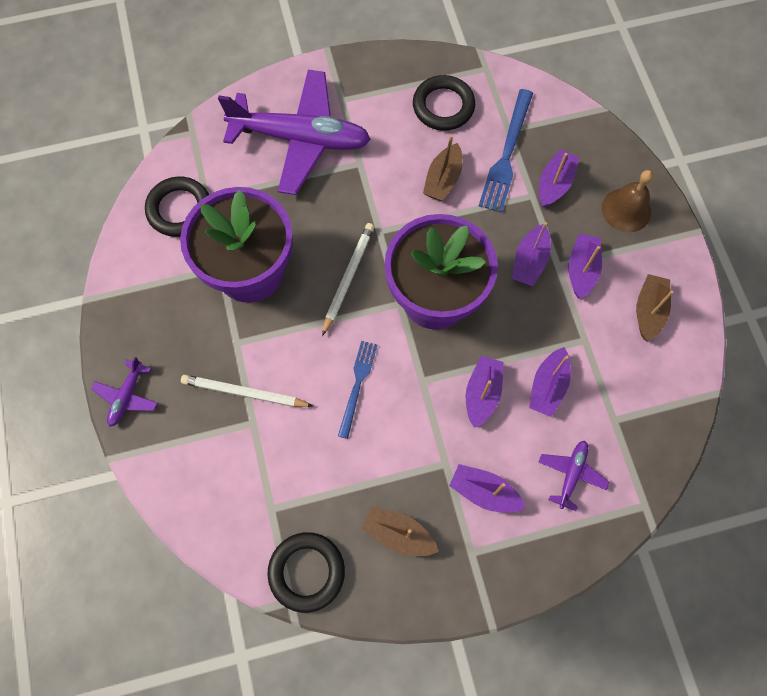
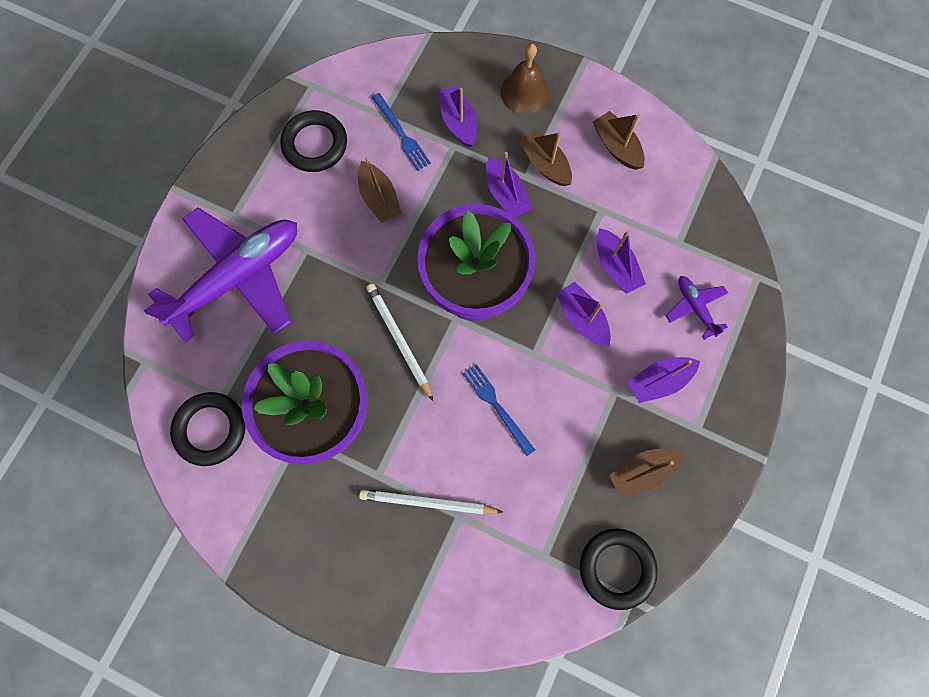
camera: 50 degrees left, 5 degrees up
(127, 397) = (347, 606): purple plane -> none
(245, 393) = (428, 502): white pencil -> white pencil turned 45 degrees clockwise
(507, 154) = (401, 134): blue fork -> blue fork, size x0.64
(581, 270) = (545, 164): purple boat -> brown boat

